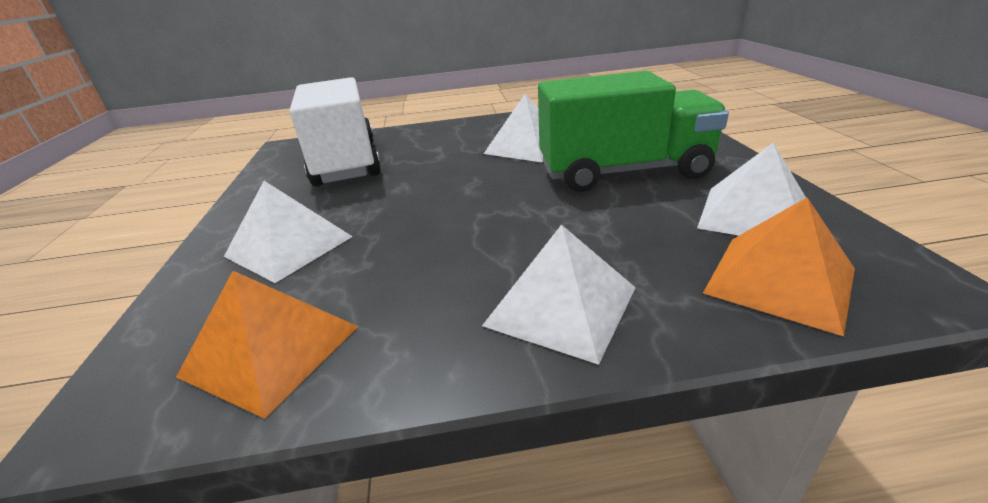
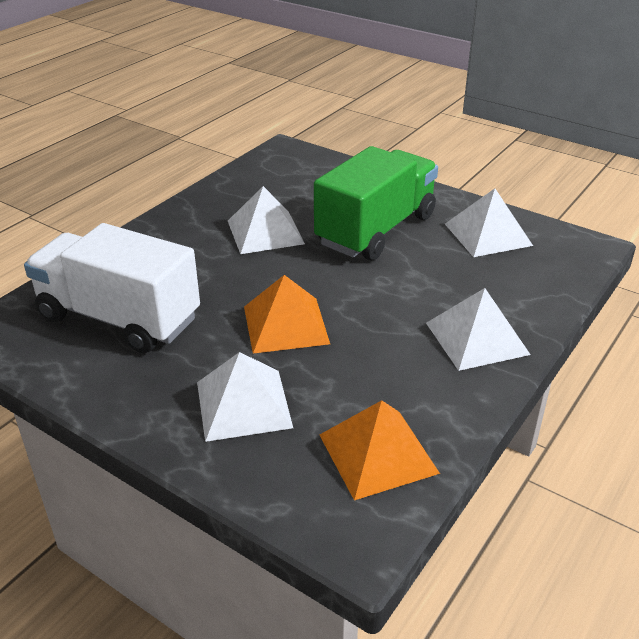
camera: 50 degrees left, 5 degrees up
(780, 280) = (543, 272): orange pyramid -> orange pyramid (286, 324)

